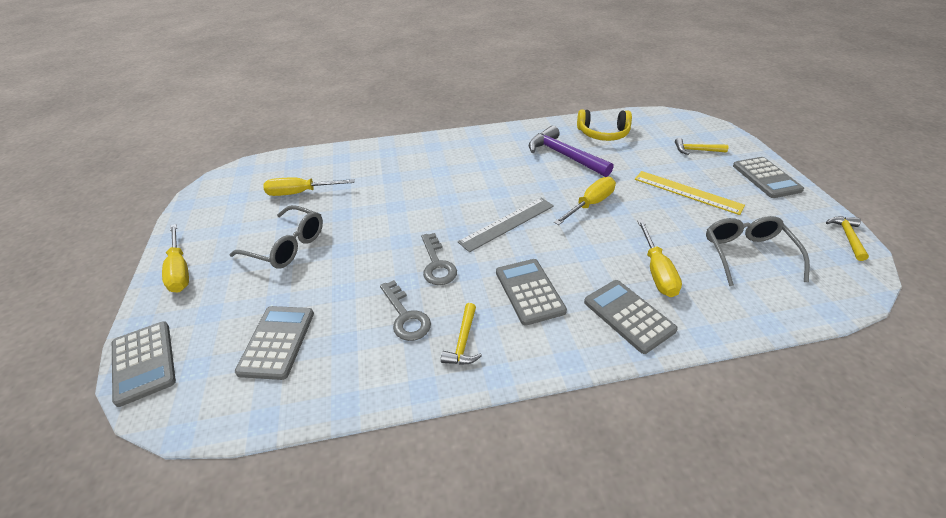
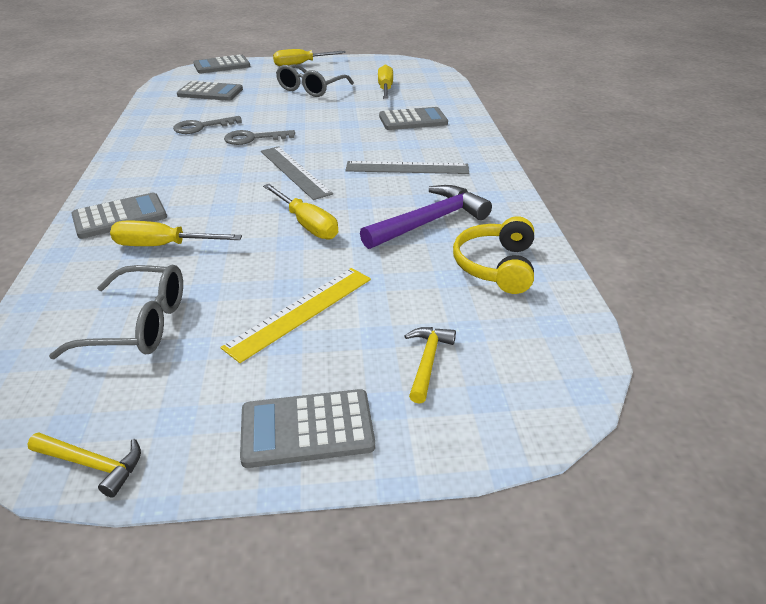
camera: 95 degrees right, 5 degrees down
(463, 342) = (158, 145): yellow hammer -> none
(486, 168) = (407, 168): none -> grey ruler
(529, 291) = (189, 174): grey calculator -> grey calculator (413, 120)

